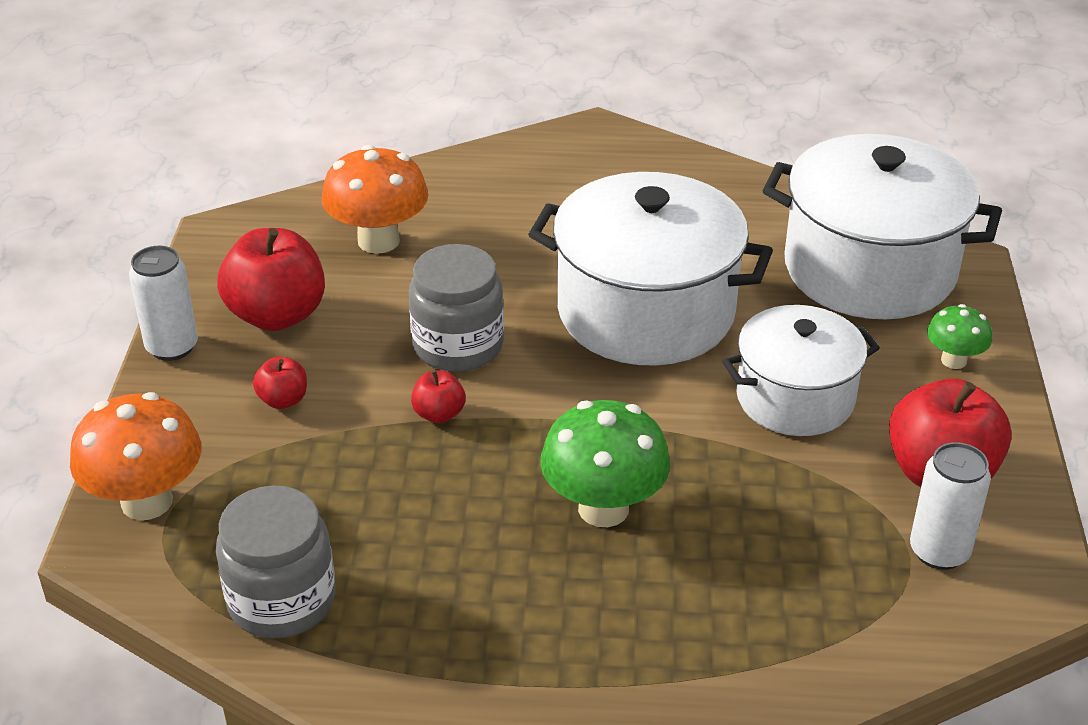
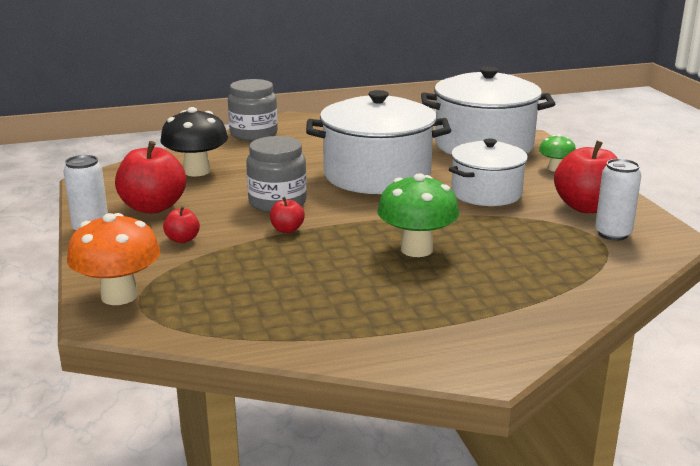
camera: 20 degrees left, 15 degrees down
(281, 600) = (245, 322): grey jar -> grey jar (253, 134)
(378, 241) = (197, 171): orange mushroom -> black mushroom

